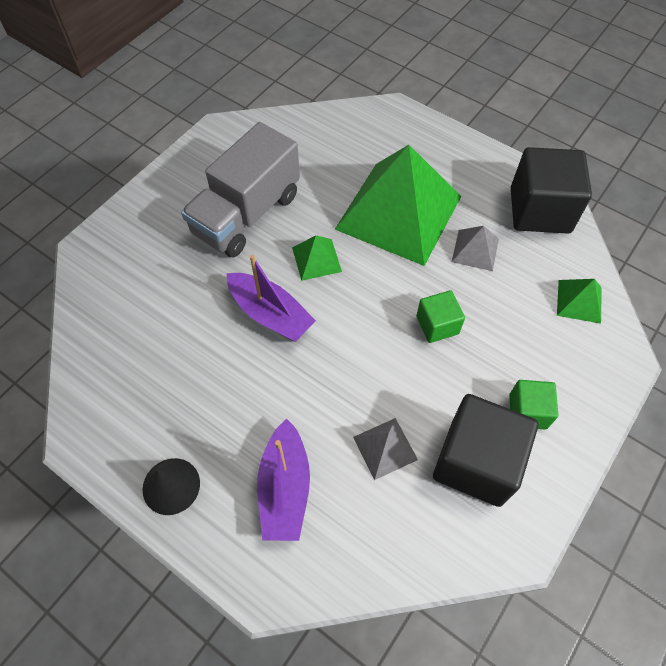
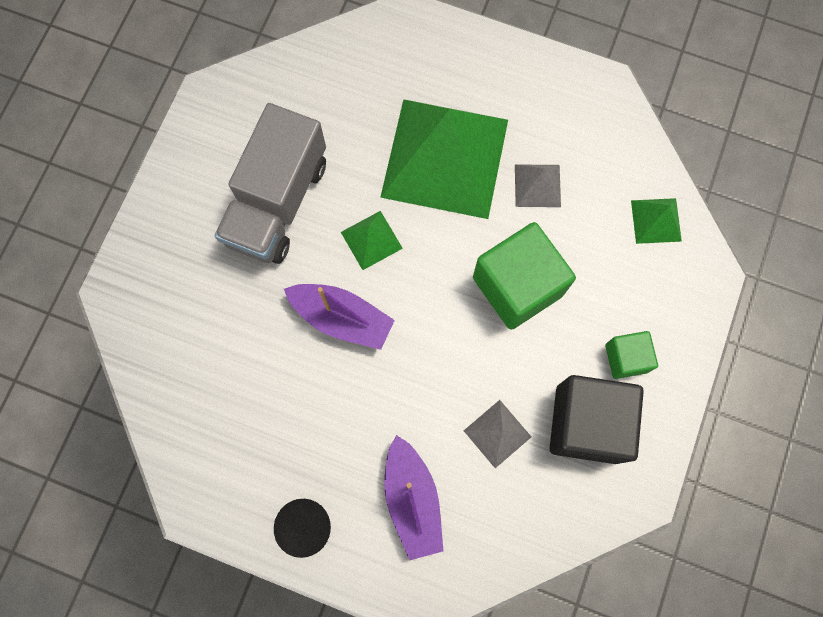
camera: 15 degrees left, 15 degrees up
(437, 325) = (517, 286): green cube -> green cube, size x1.88
(540, 210) = (596, 117): black cube -> none

